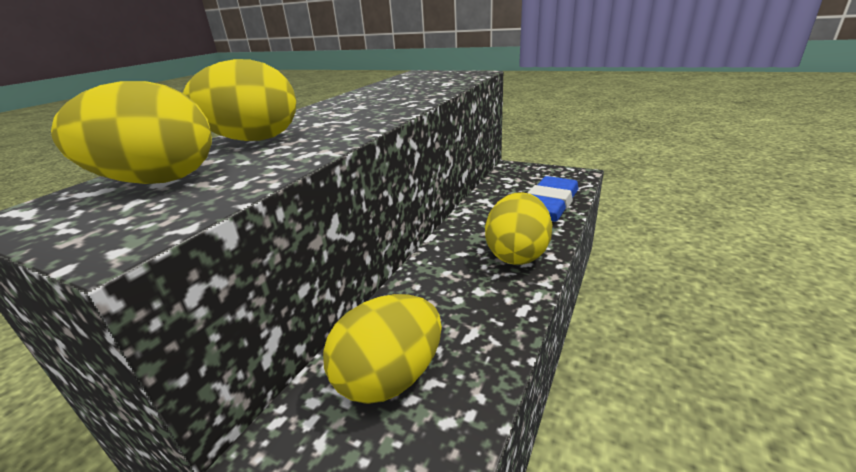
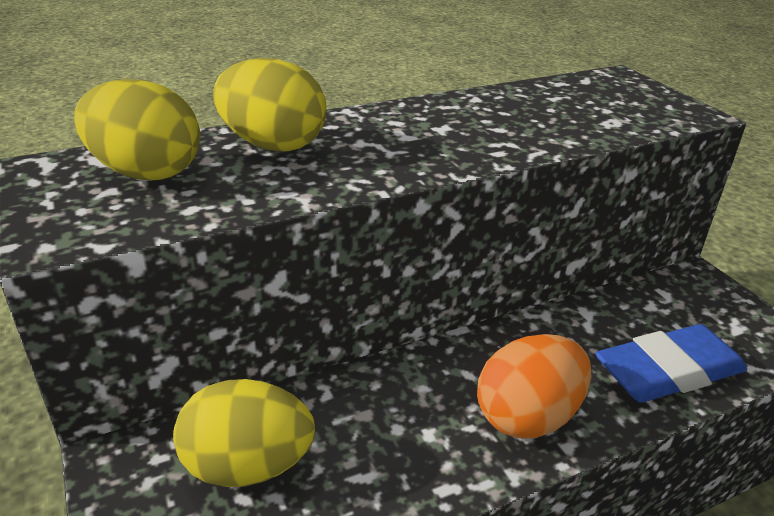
camera: 35 degrees right, 5 degrees up
(517, 254) = (528, 417): yellow egg -> orange egg

